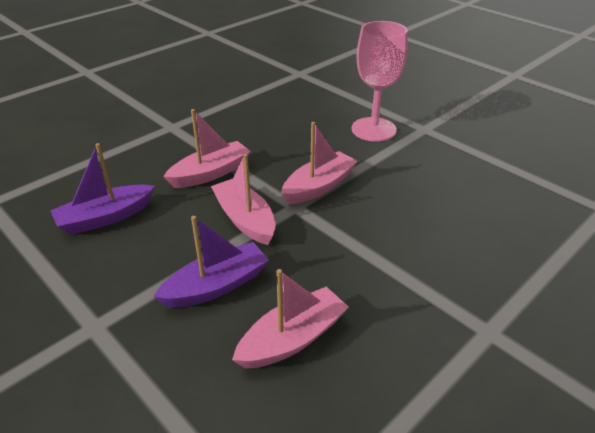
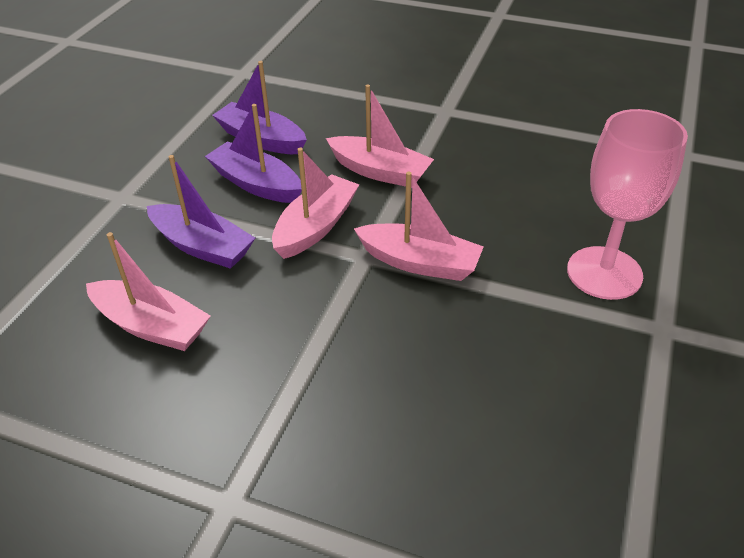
camera: 65 degrees right, 5 degrees up
(164, 235) = (256, 184): none -> purple boat

